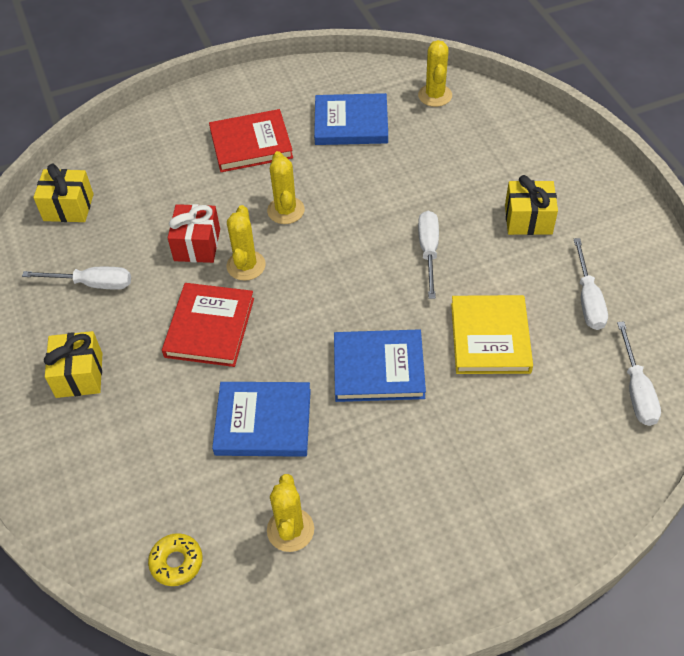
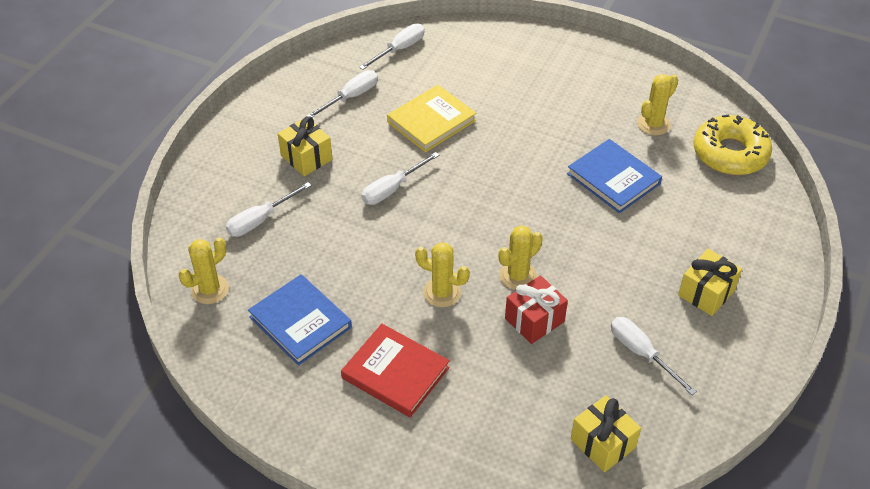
camera: 135 degrees left, 5 degrees down
(176, 562) = (730, 153): yellow donut -> yellow donut, size x2.02
(210, 327) = (588, 255): red book -> none
(286, 210) = (442, 293): yellow cactus -> yellow cactus turned 75 degrees clockwise
(378, 368) = (514, 154): blue book -> none
(479, 154) = (260, 220): none -> white screwdriver

